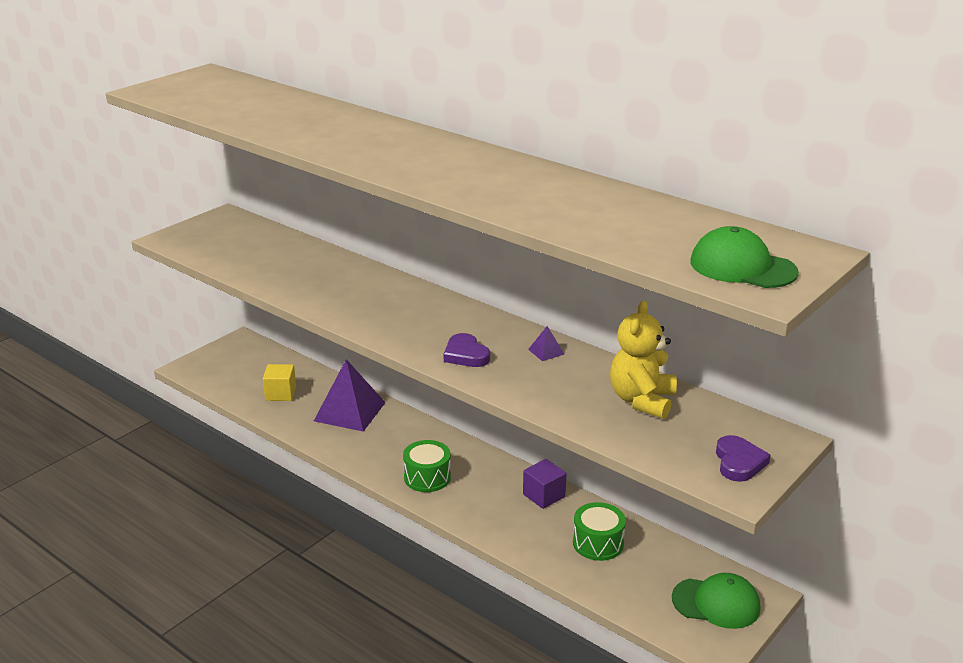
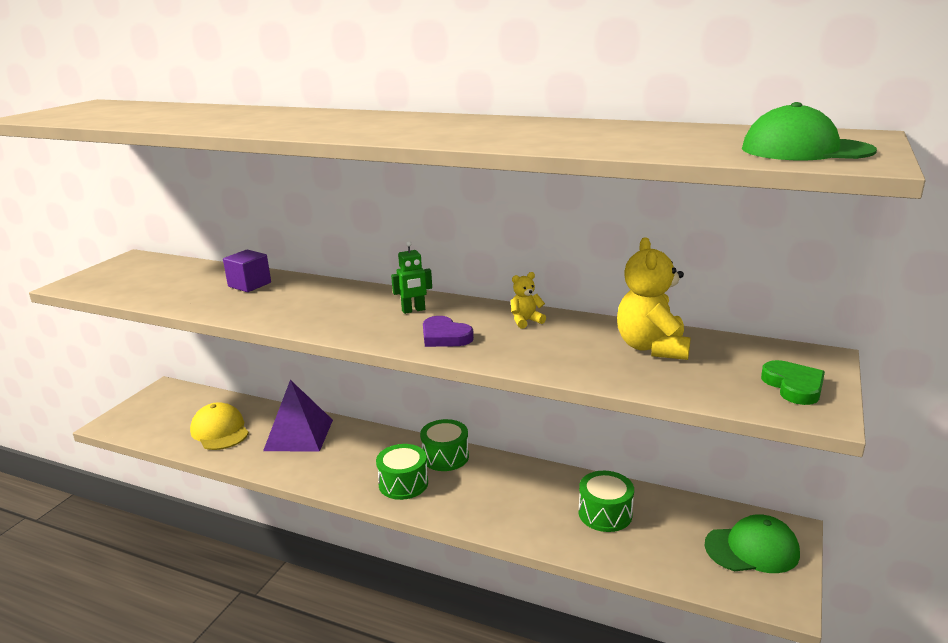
camera: 15 degrees left, 5 degrees down
(280, 393) = (220, 431): yellow cube -> yellow cap
(452, 321) = (413, 310): none -> green robot
(475, 460) = (445, 457): none -> green drum
(544, 495) = (528, 478): purple cube -> purple cube (249, 284)
(546, 351) = (525, 321): purple pyramid -> yellow teddy bear
(739, 462) = (794, 386): purple heart -> green heart

